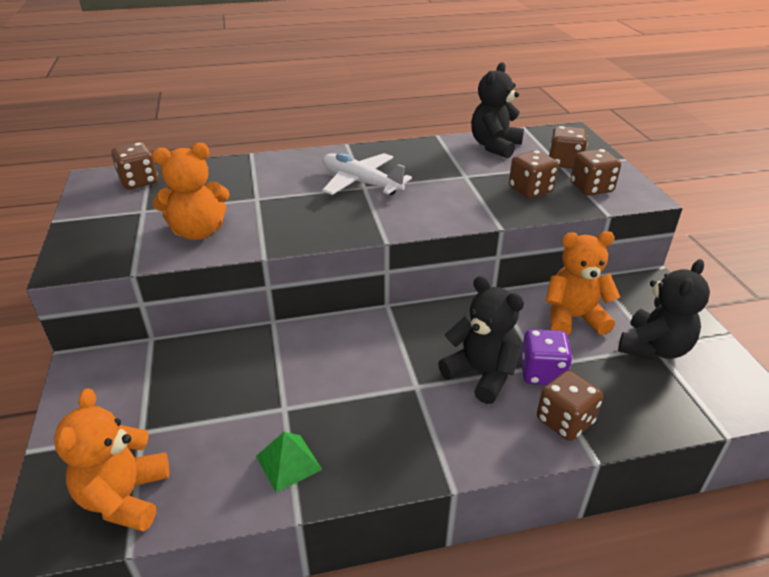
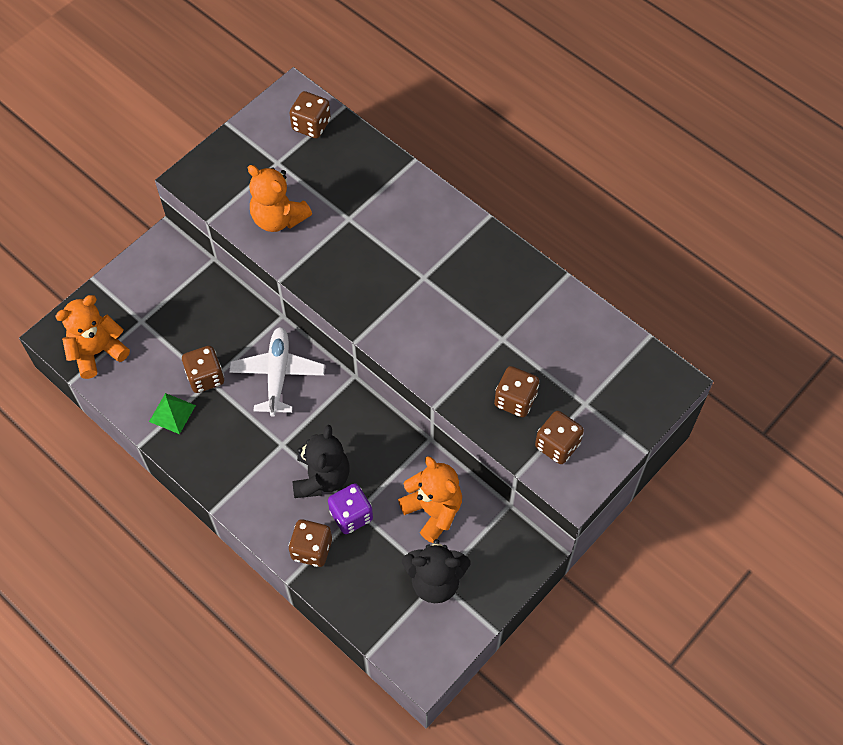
camera: 55 degrees right, 25 degrees up
(361, 182) = (428, 271): white plane -> white plane (278, 374)
(494, 146) = (582, 332): black teddy bear -> none
(564, 163) = (593, 404): brown dice -> brown dice (205, 377)

